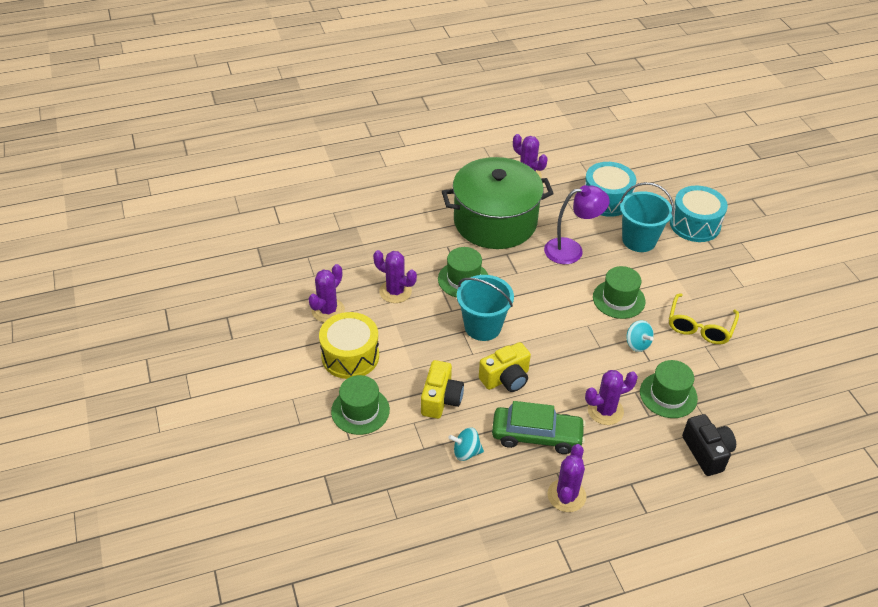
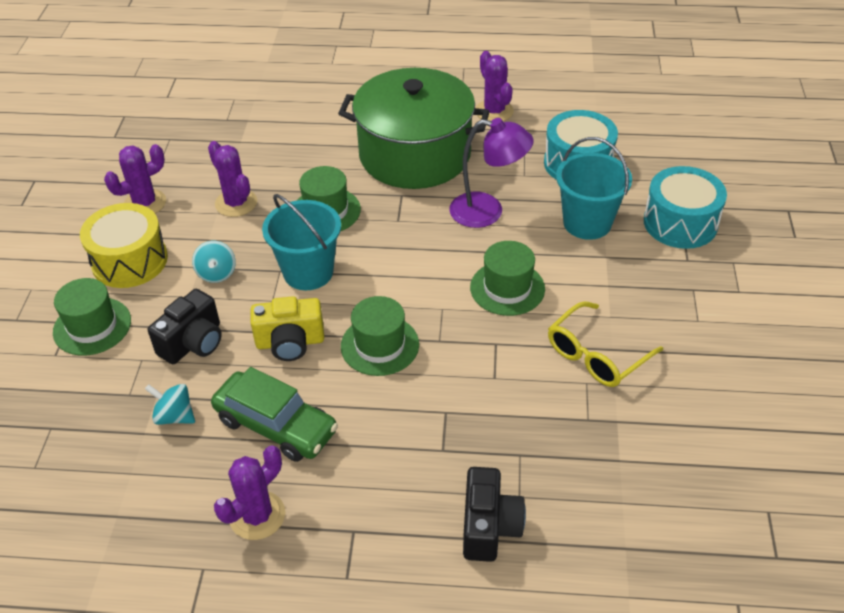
camera: 25 degrees right, 0 degrees up
(441, 399) = (193, 343): yellow camera -> black camera
(605, 411) = (388, 423): purple cactus -> none
(637, 344) = (492, 352): turquoise spinning top -> turquoise spinning top (217, 273)
(668, 395) = (488, 431): green hat -> green hat (380, 345)

